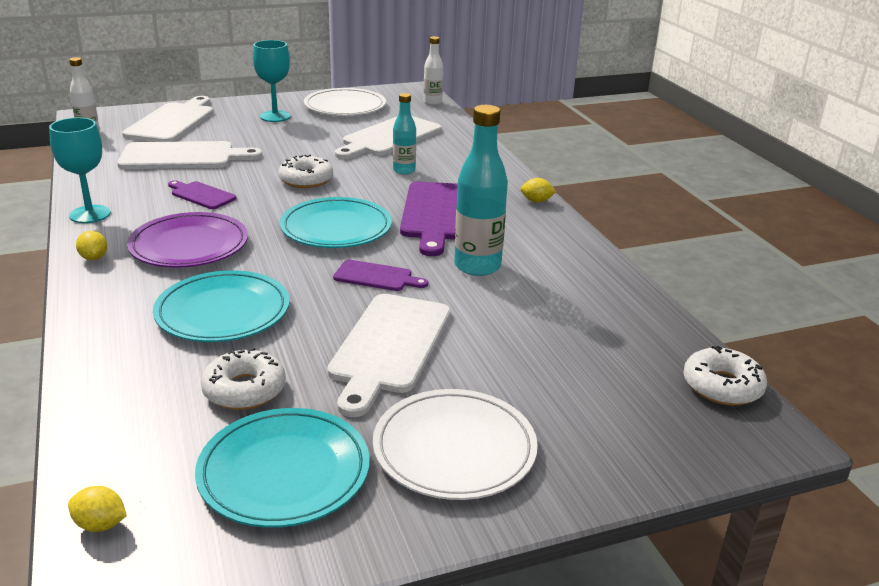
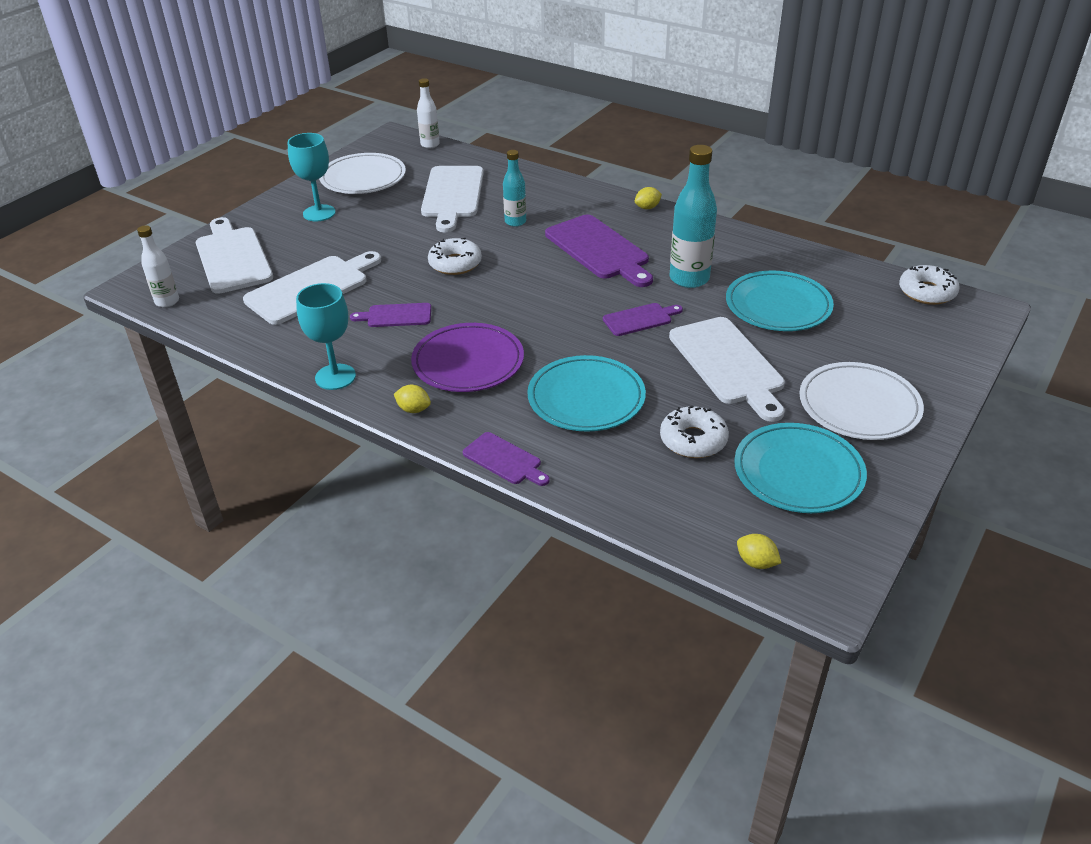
camera: 35 degrees left, 10 degrees up
(82, 323) = (504, 460): none -> purple cutting board
(100, 524) = (756, 562): yellow lemon -> yellow lemon turned 60 degrees clockwise
(336, 228) = (549, 295): turquoise plate -> turquoise plate (778, 306)

